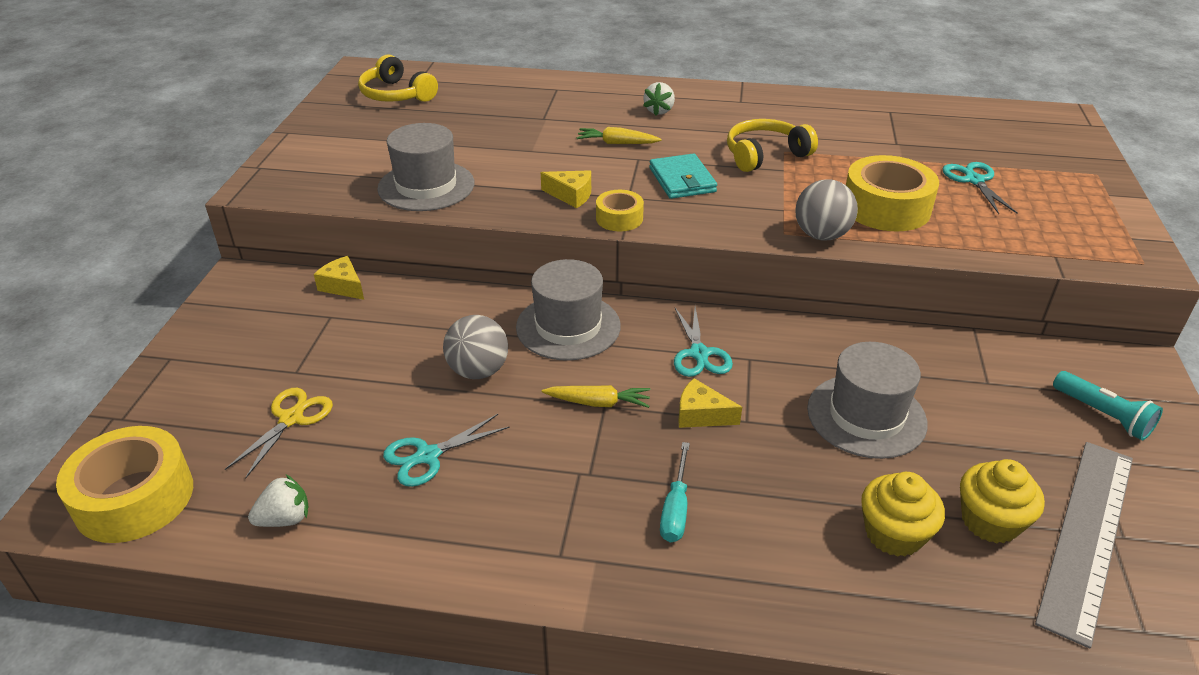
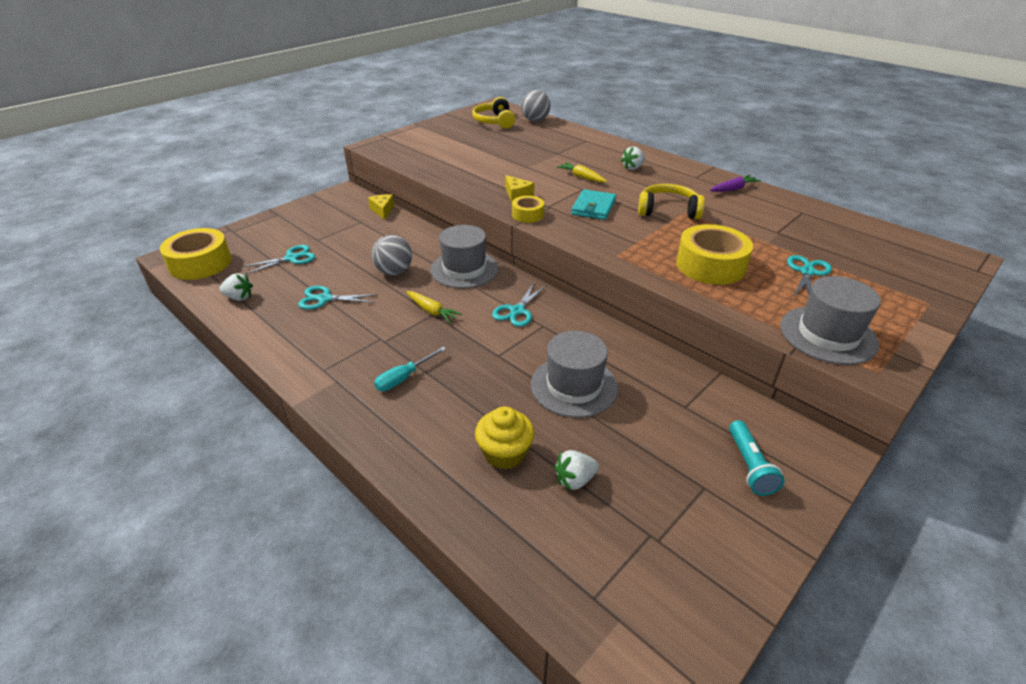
camera: 35 degrees right, 0 degrees up
(291, 419) = (291, 258): yellow scissors -> turquoise scissors
(426, 186) = (449, 168): grey hat -> grey hat (828, 335)
(701, 415) = (477, 341): yellow cheese -> none
(795, 105) = (733, 189): none -> purple carrot
(821, 235) = (640, 265): grey ball -> grey ball (535, 120)
(990, 521) = (575, 480): yellow cupcake -> white strawberry
(1087, 535) = (632, 524): grey ruler -> none

